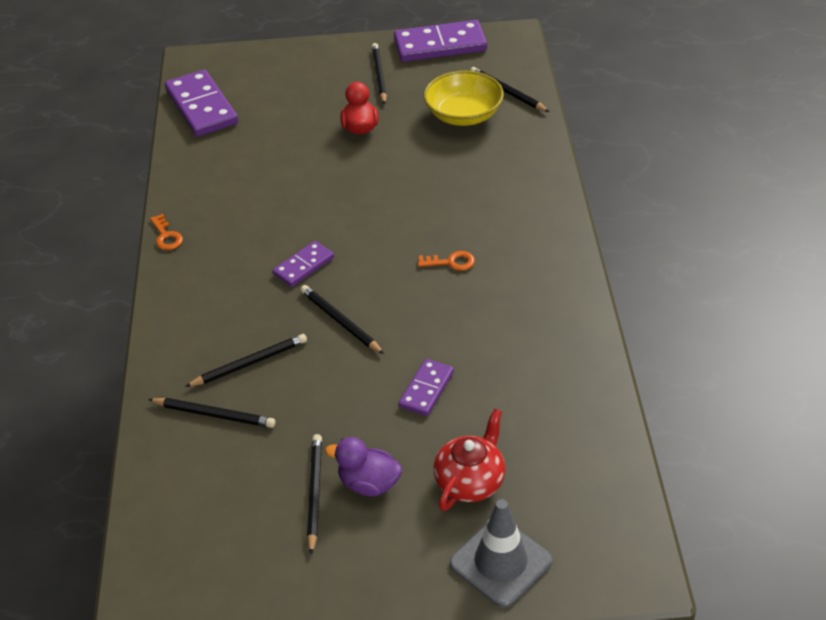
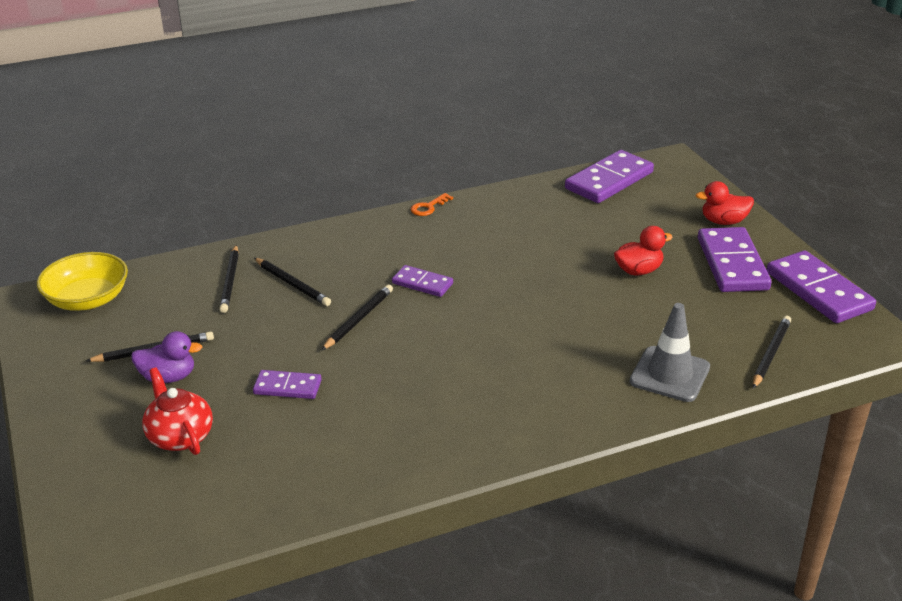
camera: 70 degrees right, 10 degrees down
(314, 62) = (723, 221): none -> red duck
(369, 483) = (168, 377): purple duck -> purple duck turned 90 degrees clockwise
(379, 75) = (732, 264): black pencil -> purple domino
(451, 262) = (466, 368): orange key -> none
(463, 115) = (706, 331): yellow bowl -> yellow bowl (87, 299)
(470, 481) = (180, 436): red teapot -> red teapot turned 135 degrees counterclockwise
(500, 562) = (87, 473): grey traffic cone -> grey traffic cone (669, 374)

